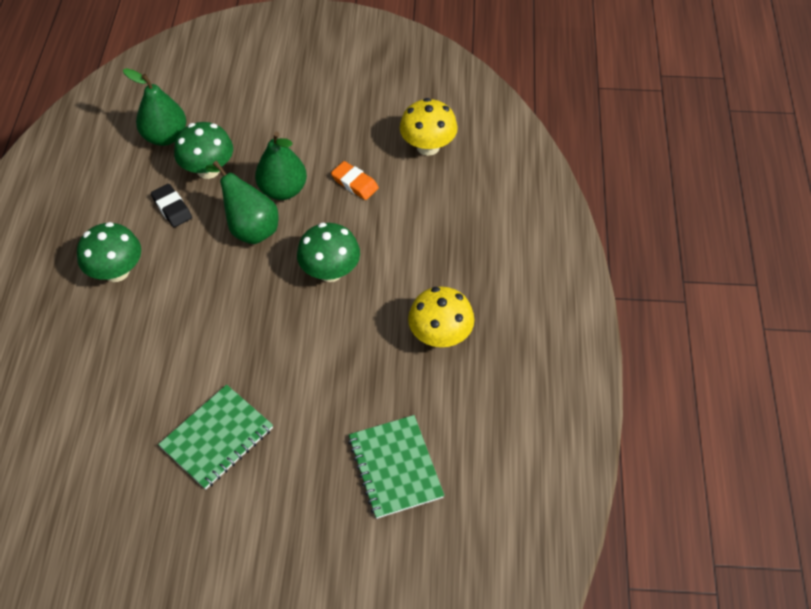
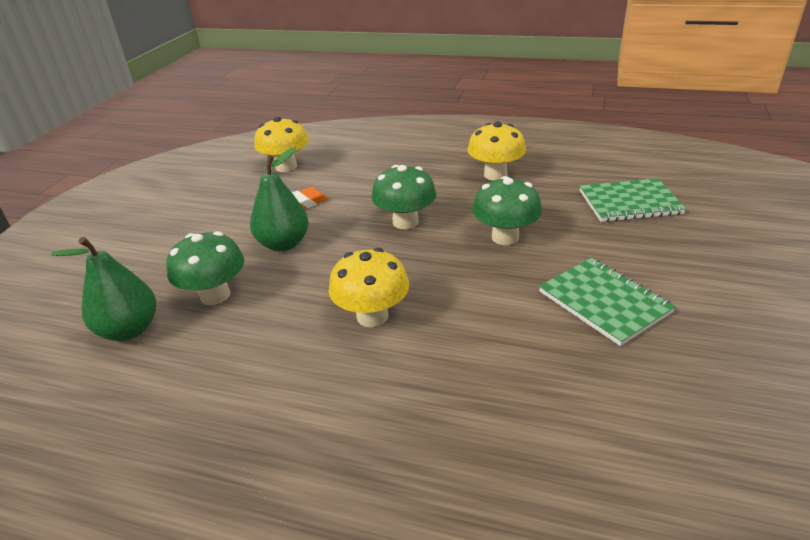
camera: 75 degrees left, 20 degrees down
(116, 271) = (335, 383): green mushroom -> green mushroom (505, 237)
(172, 208) = (256, 327): black eraser -> none
(189, 276) = (372, 316): none -> yellow mushroom
(250, 227) = (323, 268): green pear -> none

